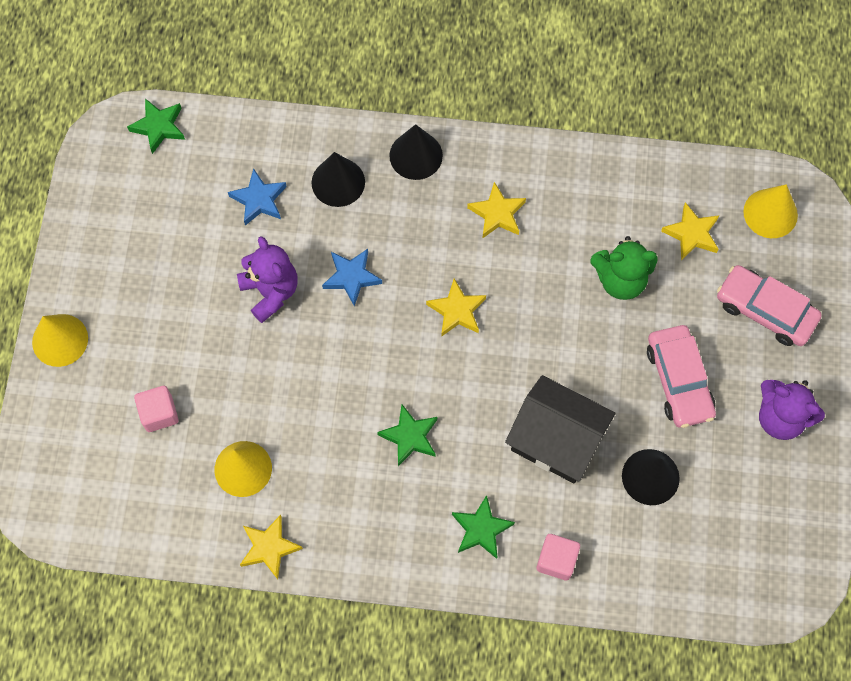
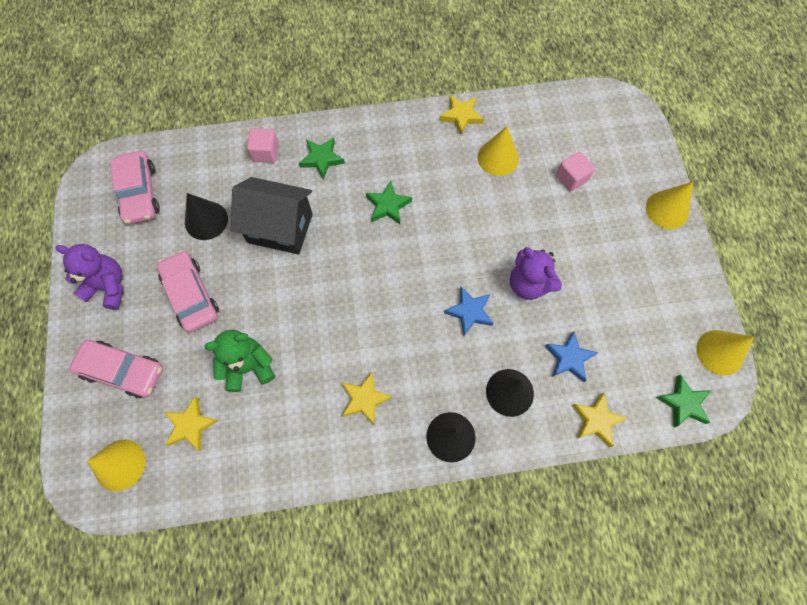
camera: 165 degrees right, 0 degrees up
(91, 165) = (720, 352): none -> yellow cone
(457, 311) = (377, 306): yellow star -> yellow star (596, 420)
(736, 541) = (140, 193): none -> pink car

